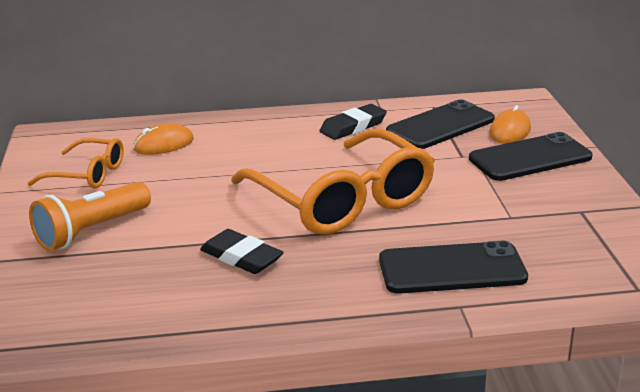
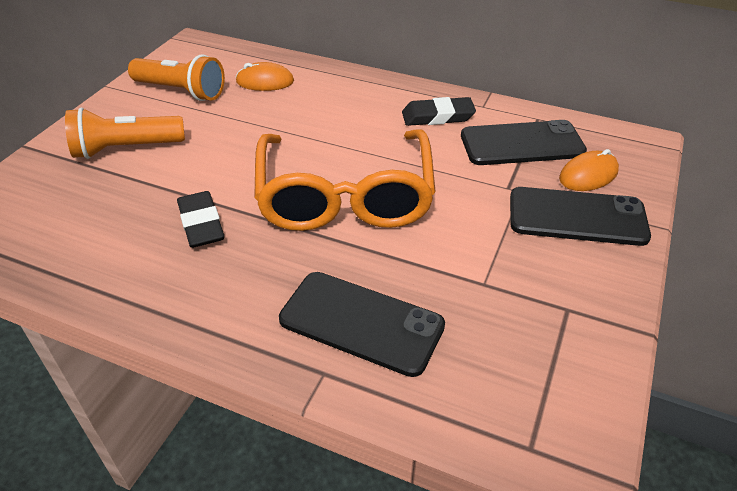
camera: 30 degrees right, 15 degrees up
(87, 174) = (181, 91): orange glasses -> orange flashlight

